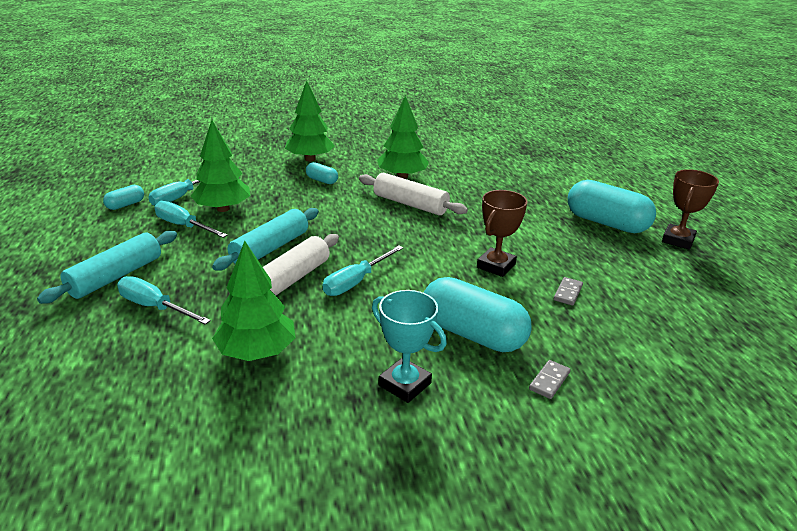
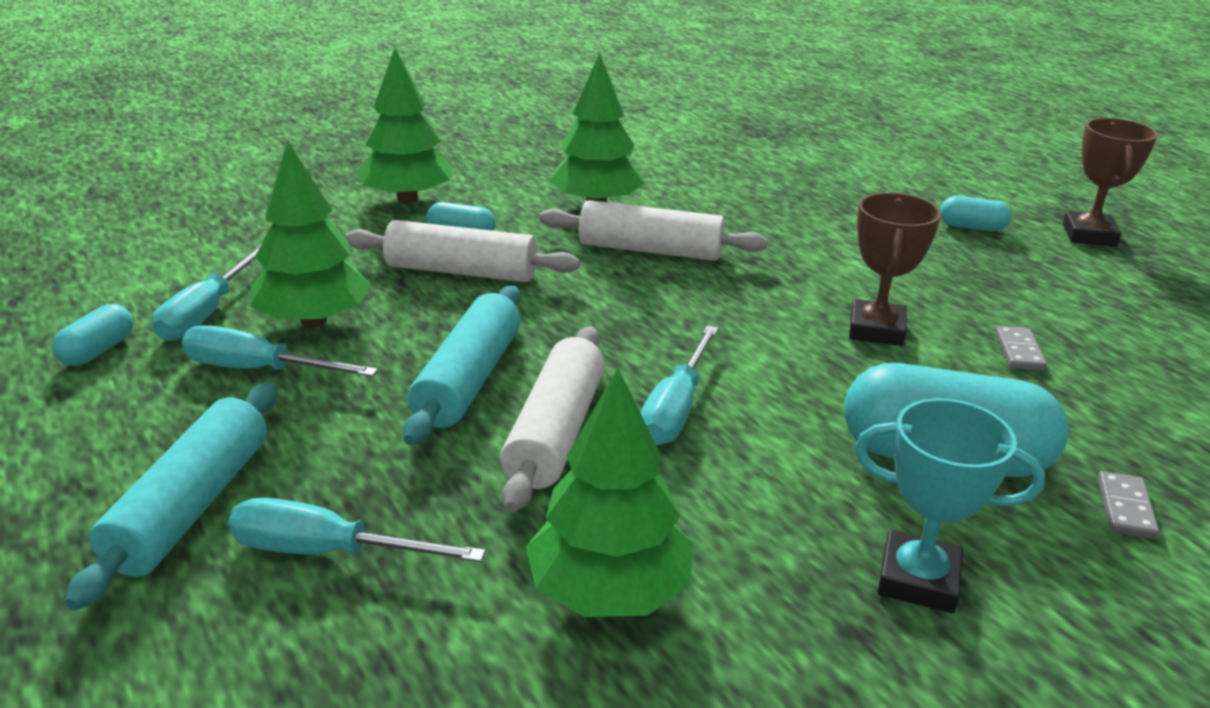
camera: 20 degrees left, 0 degrees up
(307, 198) = (461, 271): none -> white rolling pin
(606, 223) = (972, 227): turquoise capsule -> turquoise capsule, size x0.47

